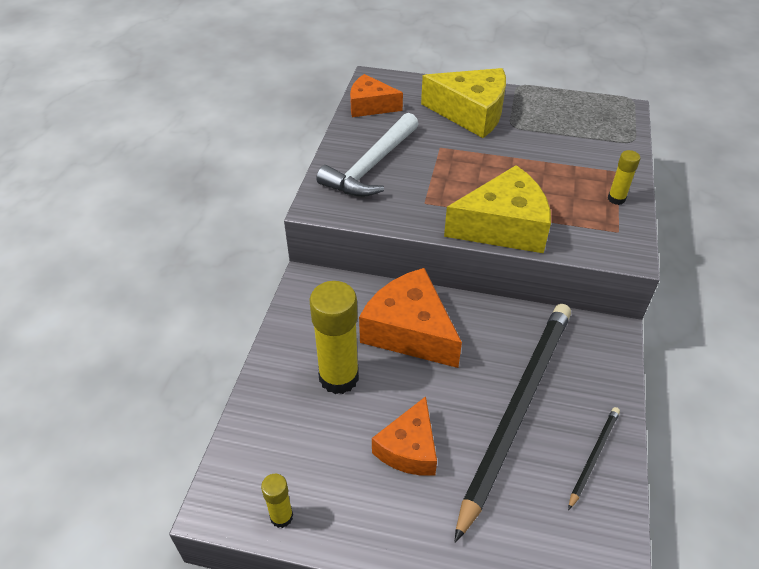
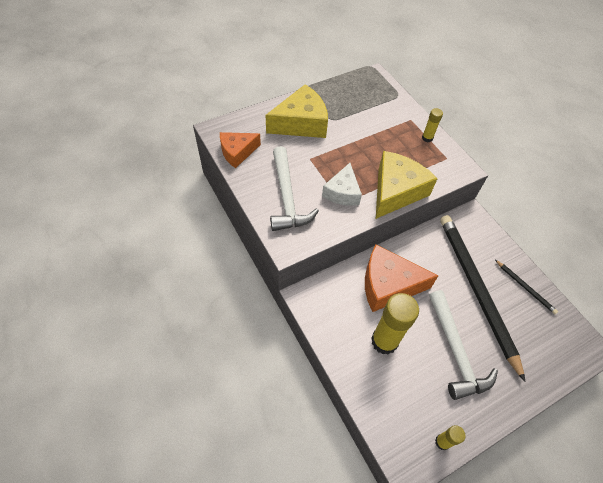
camera: 45 degrees left, 10 degrees up
(409, 448) = (455, 351): orange cheese -> white hammer
(437, 194) = (342, 192): none -> white cheese
(593, 456) = (525, 287): black pencil -> black pencil turned 150 degrees clockwise

